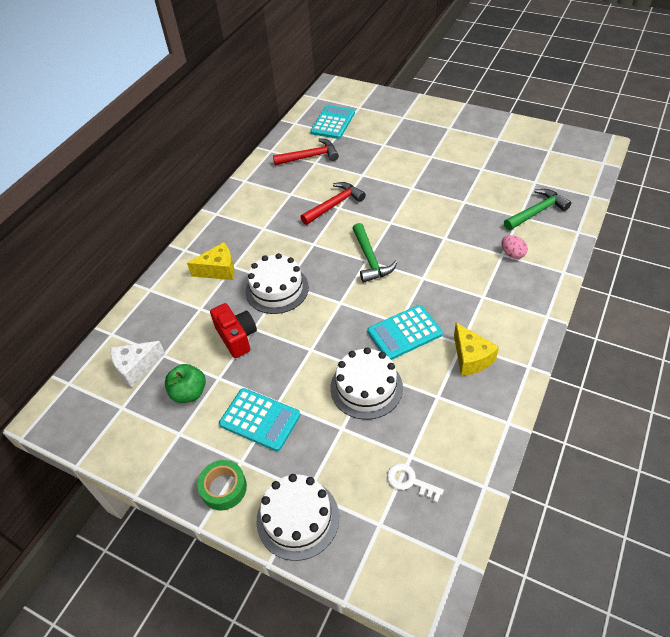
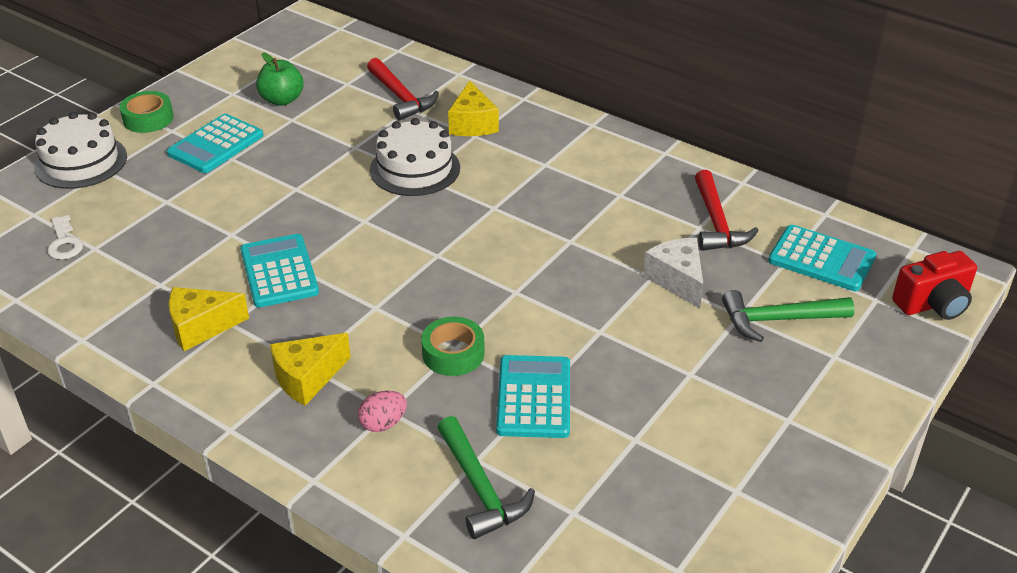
camera: 95 degrees right, 10 degrees down
(136, 367) = (338, 67): white cheese -> white cheese (677, 280)
(237, 337) = (346, 134): red camera -> red camera (933, 304)
(334, 205) = (578, 237): red hammer -> red hammer (400, 97)
(366, 387) = (210, 226): white cake -> none
(370, 259) = (438, 259): green hammer -> green hammer (778, 320)
(410, 481) = (64, 242): white key -> white key turned 120 degrees clockwise
(449, 238) = (453, 353): none -> green tape
(469, 203) = (533, 397): none -> turquoise calculator
(493, 293) = (307, 378): none -> yellow cheese

